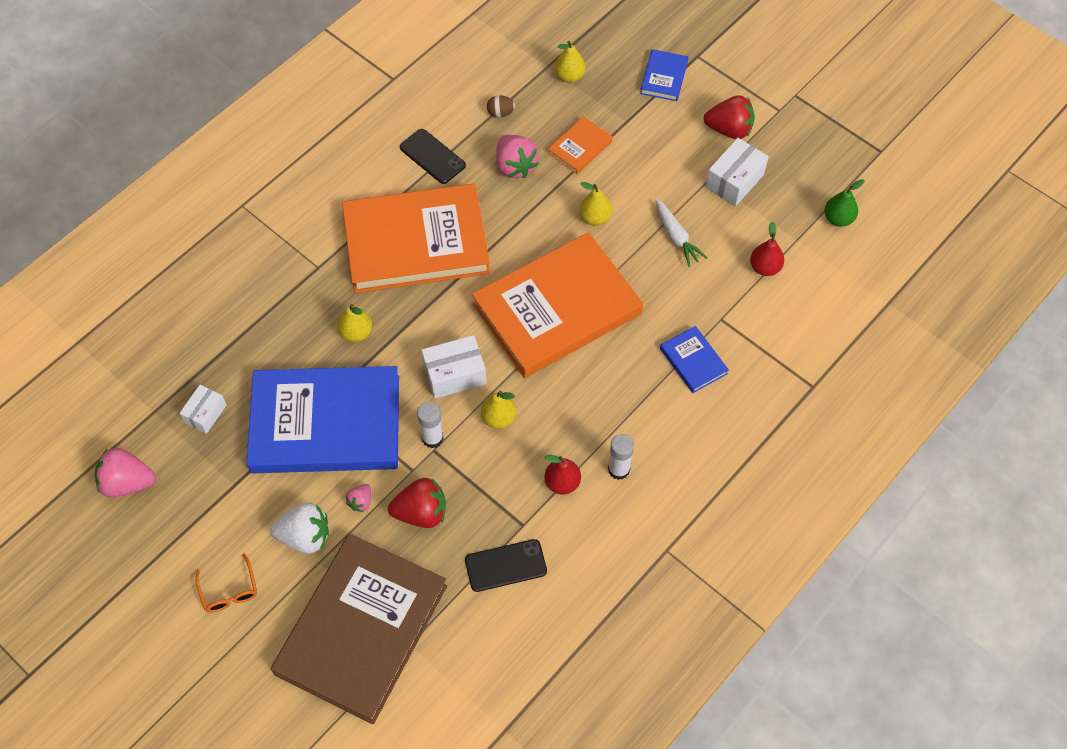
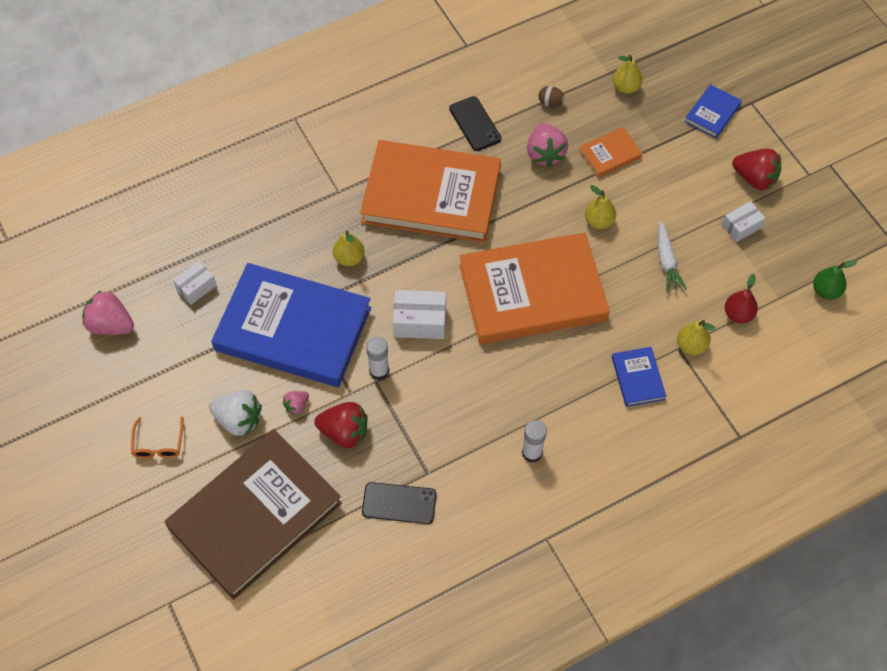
camera: 20 degrees right, 0 degrees up
(498, 418) = (443, 372): yellow pear -> yellow pear (691, 345)
(562, 483) = (477, 447): red pear -> none
(734, 181) = (741, 227): white box -> white box, size x0.66

